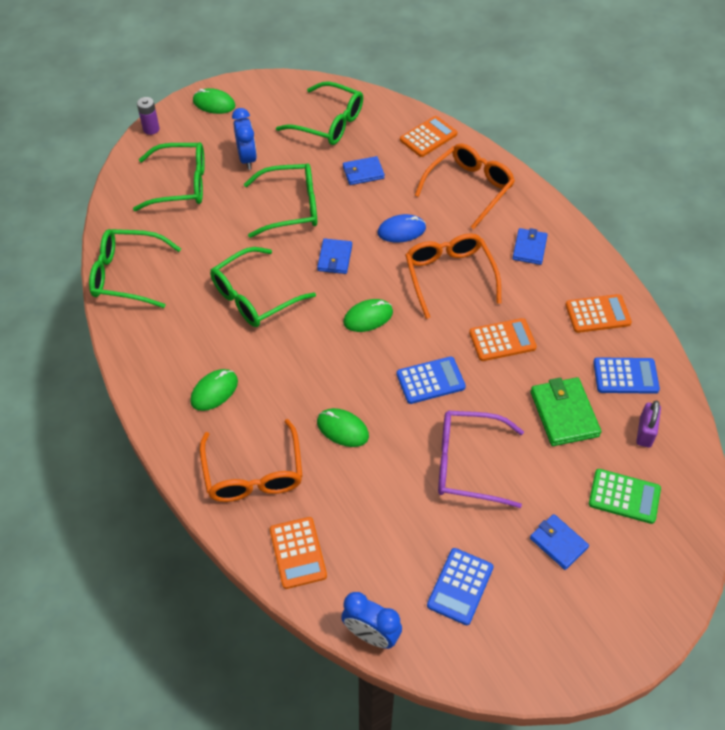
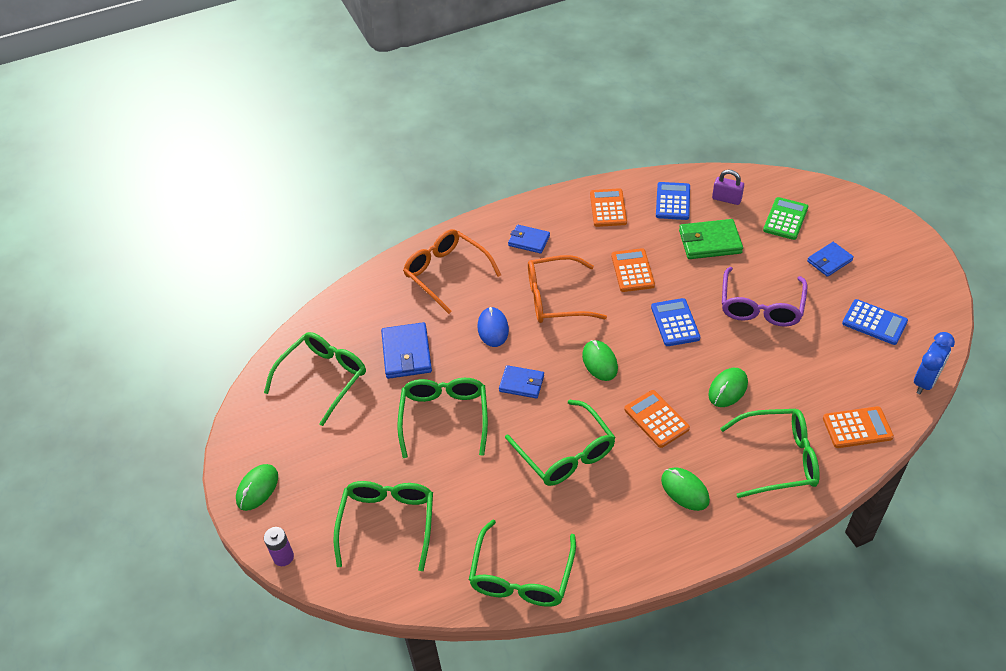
camera: 80 degrees left, 5 degrees down
(247, 158) = (361, 456): blue clock -> none
(253, 473) = (778, 459): orange glasses -> green glasses
(363, 172) = (406, 353): blue wallet -> blue wallet, size x1.54
(428, 137) = (367, 297): orange calculator -> orange calculator (656, 419)

